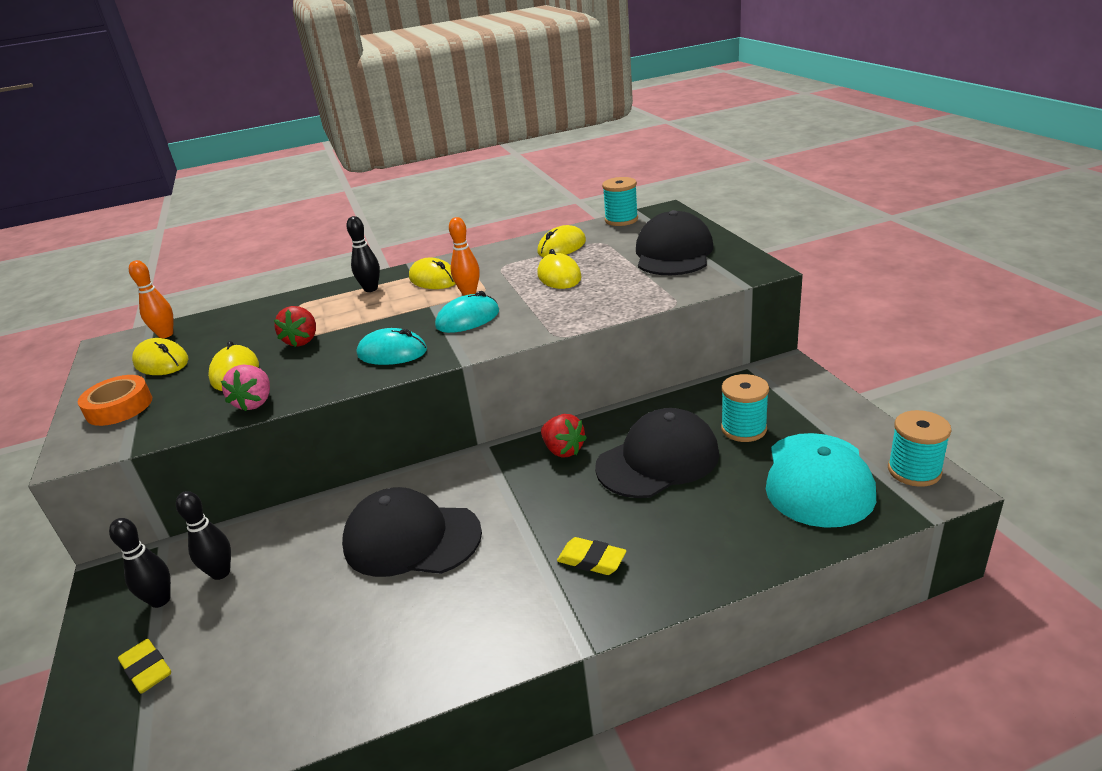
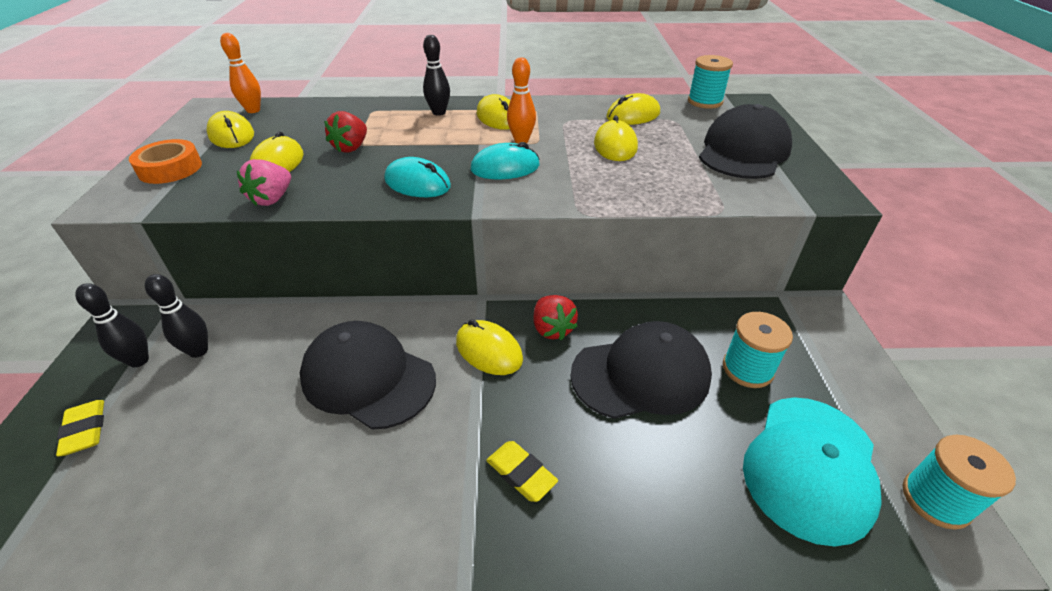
camera: 15 degrees right, 10 degrees up
(514, 483) = (489, 350): none -> yellow mouse

